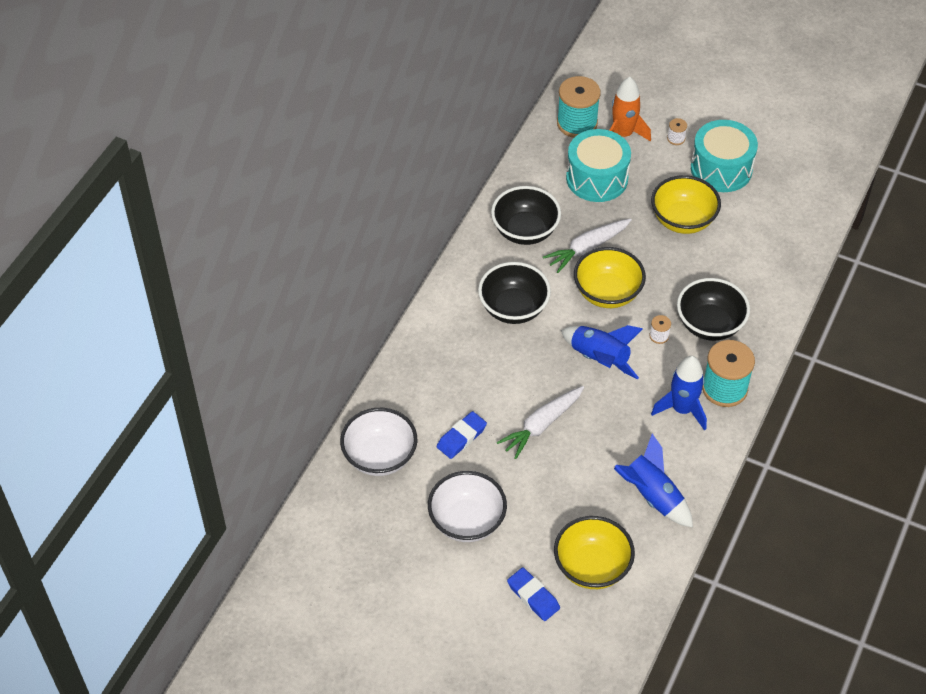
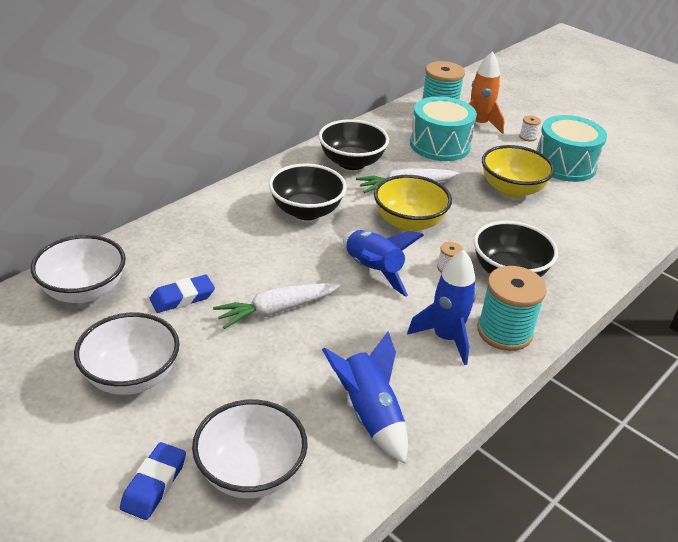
camera: 15 degrees right, 15 degrees down
(533, 596) = (154, 484): blue eraser -> blue eraser turned 45 degrees clockwise
(592, 567) = (250, 472): yellow bowl -> white bowl

